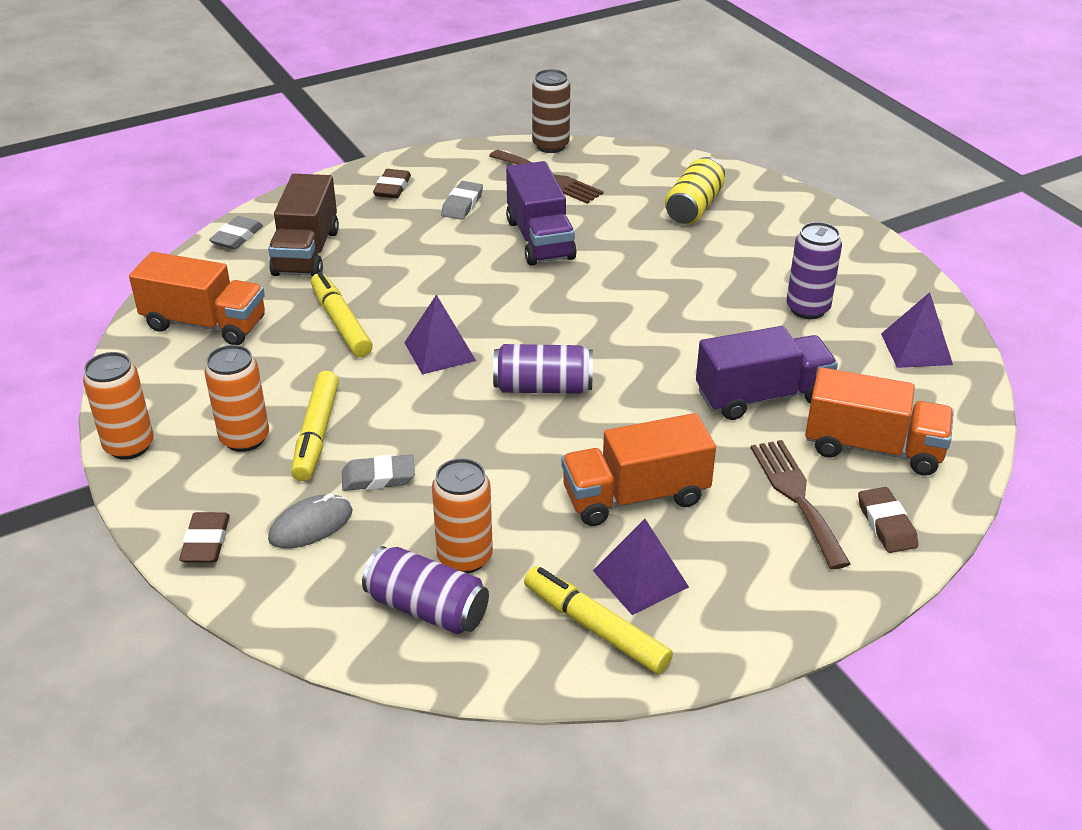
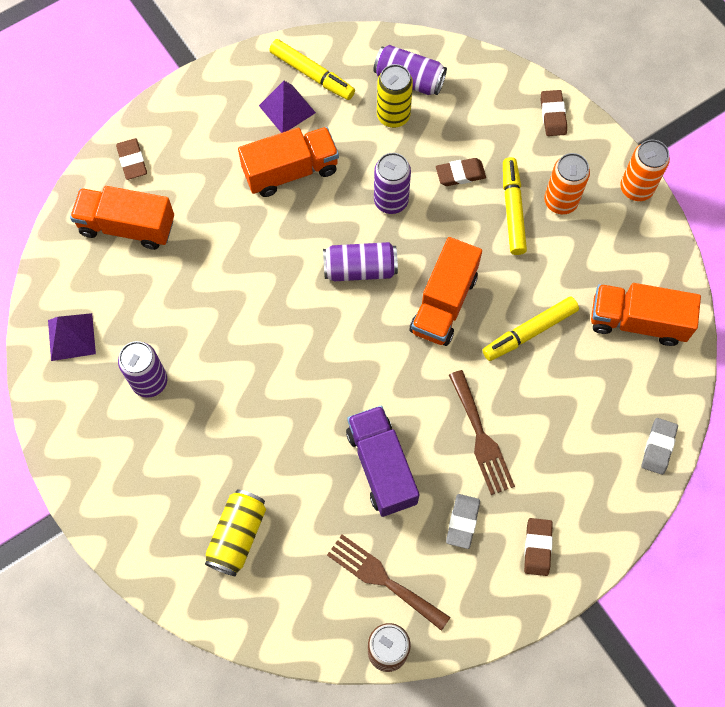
camera: 175 degrees right, 30 degrees up
(306, 252) = (587, 428): brown truck -> none
(311, 525) = (493, 132): grey mouse -> none
(341, 323) = (529, 332): yellow marker -> yellow marker turned 90 degrees clockwise
(378, 477) = (460, 174): grey eraser -> brown eraser
(439, 351) = (443, 303): purple pyramid -> orange truck
(465, 557) = (393, 116): orange can -> yellow can
(488, 453) = (391, 201): none -> purple can
(762, 396) = (198, 272): purple truck -> none
(797, 496) = (186, 179): brown fork -> brown fork (481, 437)

